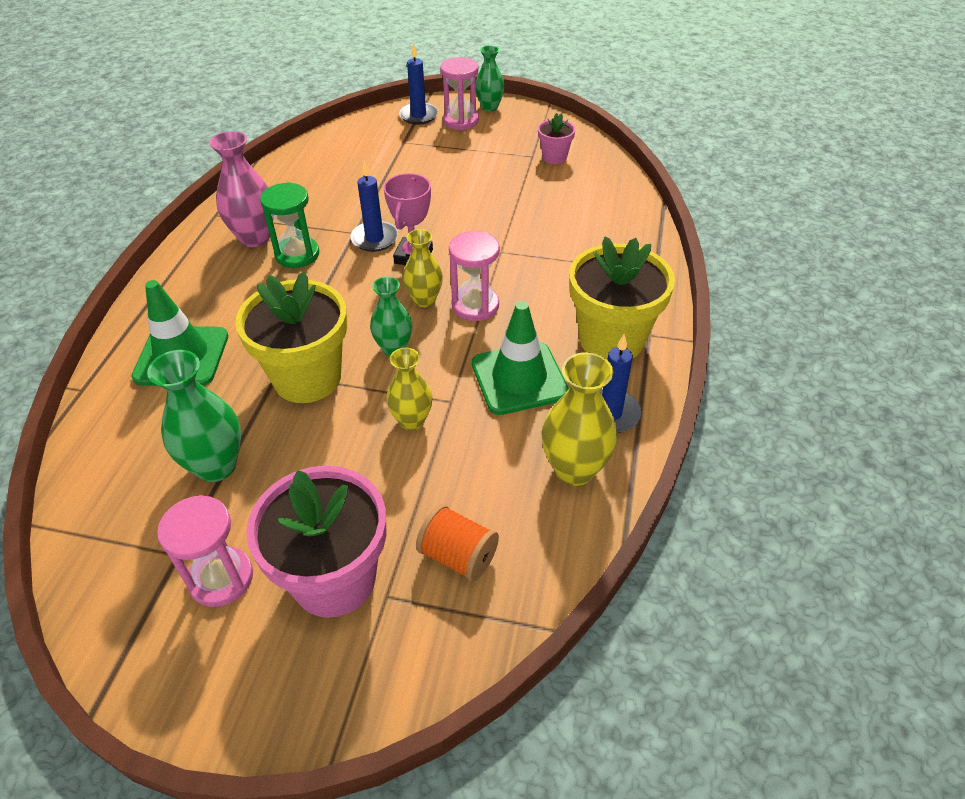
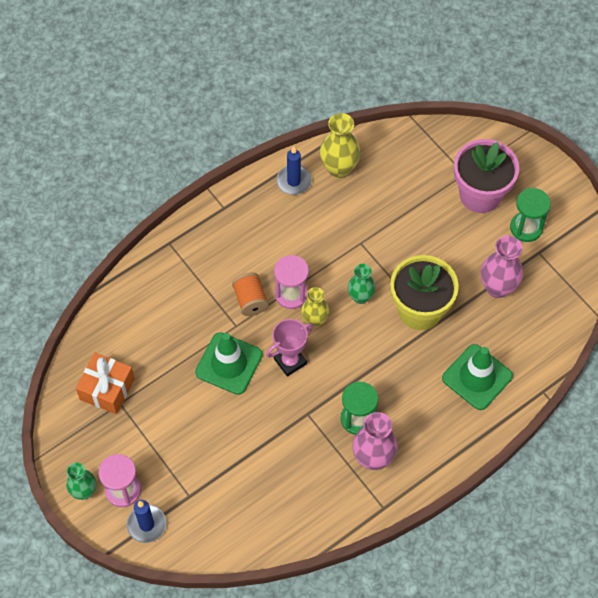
camera: 140 degrees left, 15 degrees up
(216, 466) = (497, 287): green vase -> pink vase
(221, 578) = (526, 228): pink hourglass -> green hourglass
(374, 239) = (299, 397): blue candle -> none
(412, 420) = (388, 245): yellow vase -> none
(458, 556) = (423, 168): orange spool -> orange spool (250, 300)
(519, 378) = (315, 231): green traffic cone -> green traffic cone (229, 363)
(554, 157) = (107, 389): pink flower pot -> orange gift
(611, 339) = (246, 218): yellow flower pot -> none

